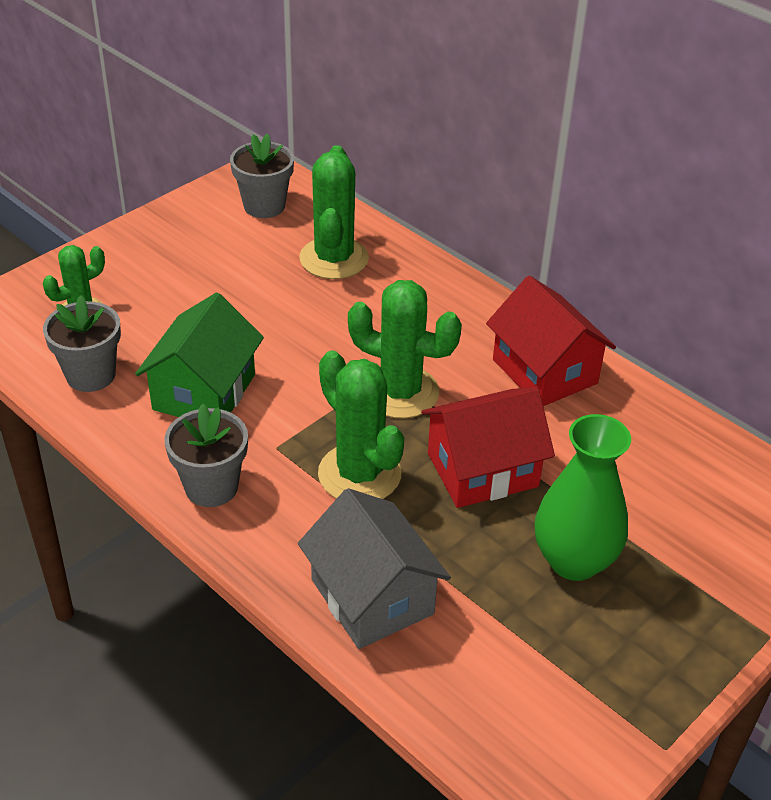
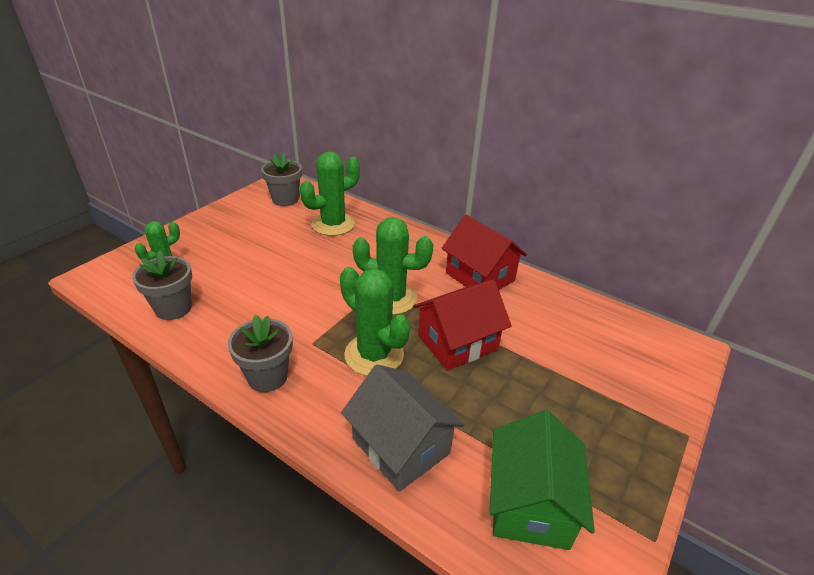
camera: 10 degrees left, 5 degrees down
(204, 392) = (256, 311): green house -> green house (530, 503)
(334, 258) = (333, 224): green cactus -> green cactus turned 60 degrees clockwise
(574, 561) = (537, 398): green vase -> none

